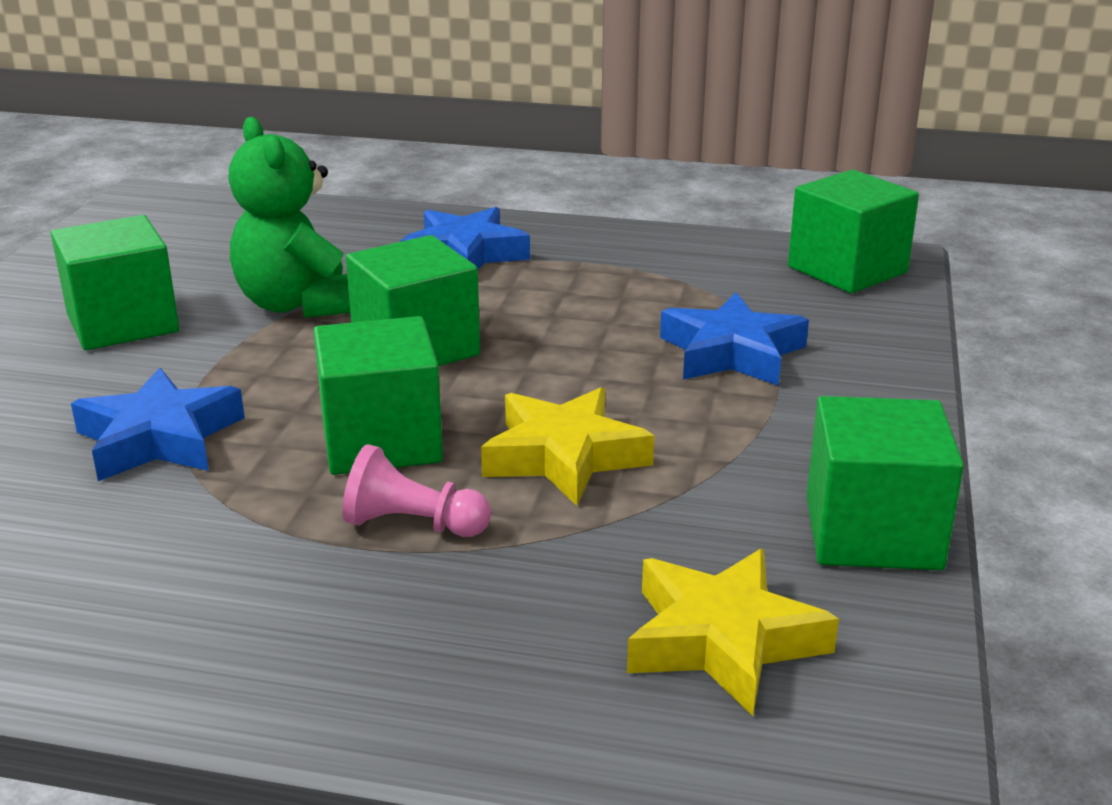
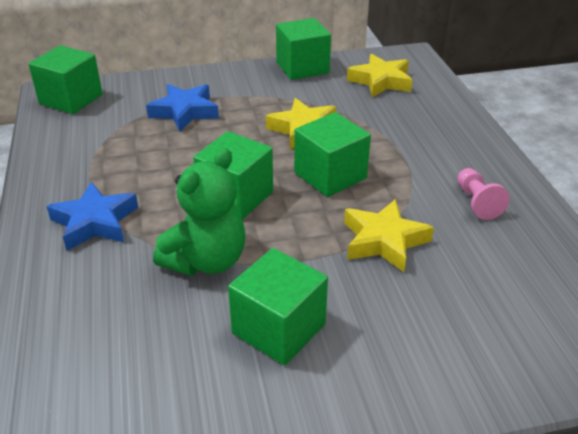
camera: 115 degrees left, 10 degrees up
(159, 438) = (383, 240): blue star -> yellow star
(413, 525) = (379, 148): pink pawn -> pink pawn (477, 202)

